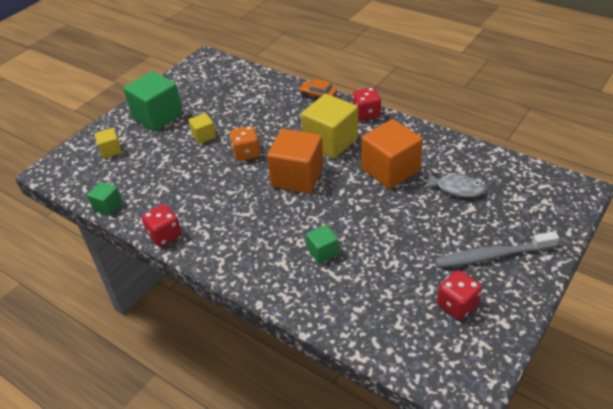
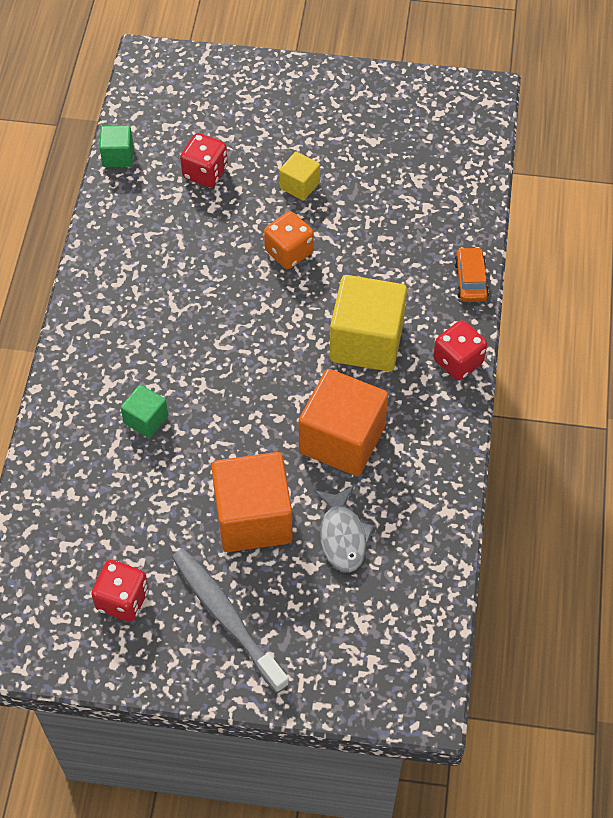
camera: 60 degrees right, 15 degrees up
(110, 151) = (216, 100): yellow cube -> none
(158, 116) = (313, 111): green cube -> none
(165, 235) = (97, 240): red dice -> red dice (205, 173)
(297, 177) = (271, 333): orange cube -> orange cube (253, 518)

